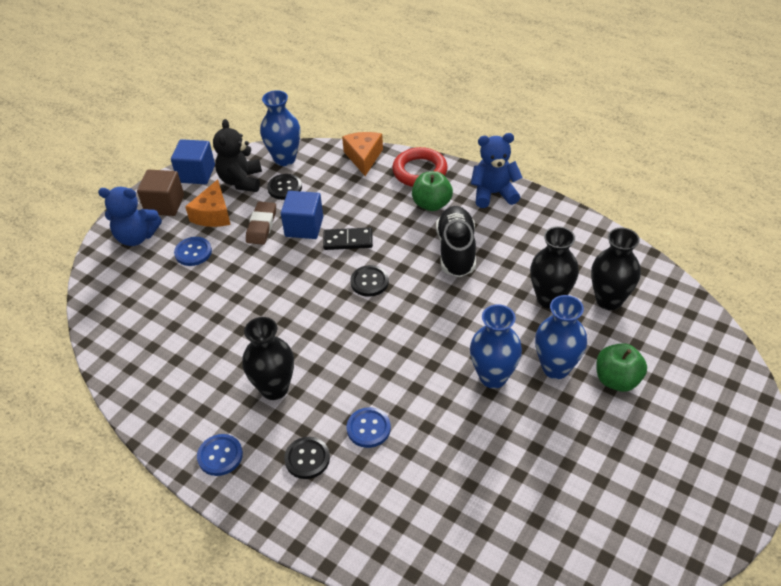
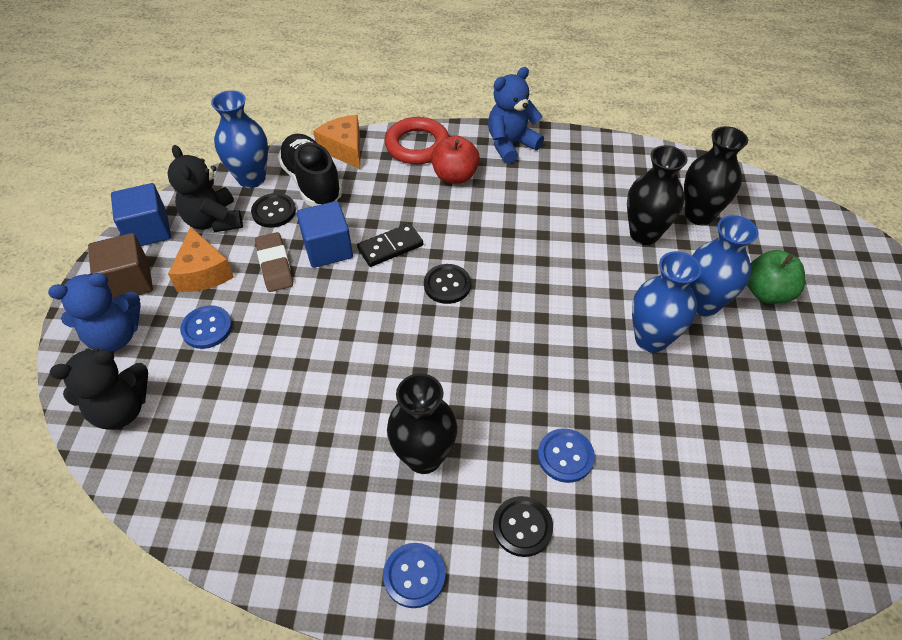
camera: 30 degrees left, 5 degrees up
(114, 284) = (121, 409): none -> black teddy bear
(432, 204) = (455, 176): green apple -> red apple
(456, 251) = (516, 217): black shoe -> black shoe (312, 182)

